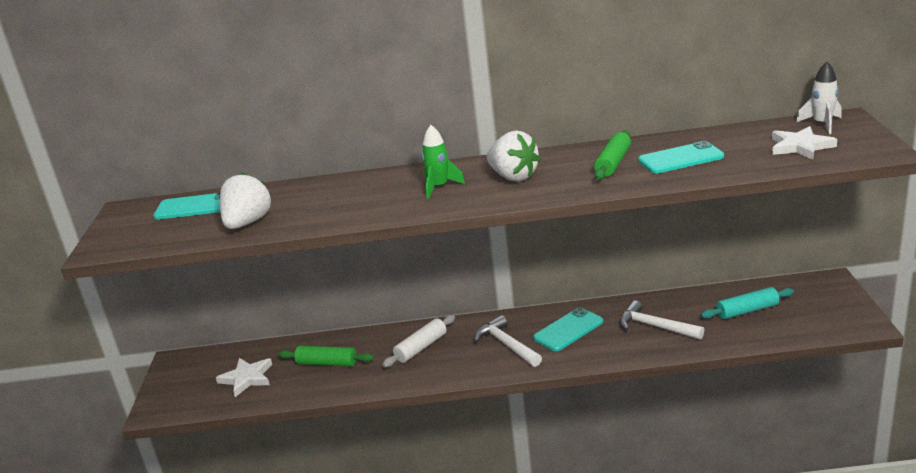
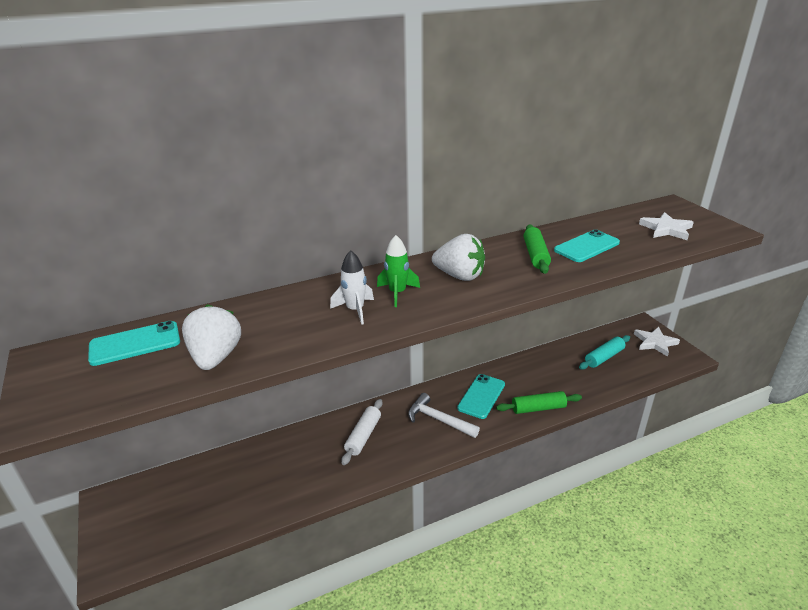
camera: 25 degrees left, 5 degrees up
(247, 378) = (201, 504): white star -> white star (655, 343)
(327, 363) = (279, 470): green rolling pin -> green rolling pin (538, 408)
(655, 327) = (547, 382): white hammer -> none
(822, 124) = (662, 209): white rocket -> white rocket (355, 310)

